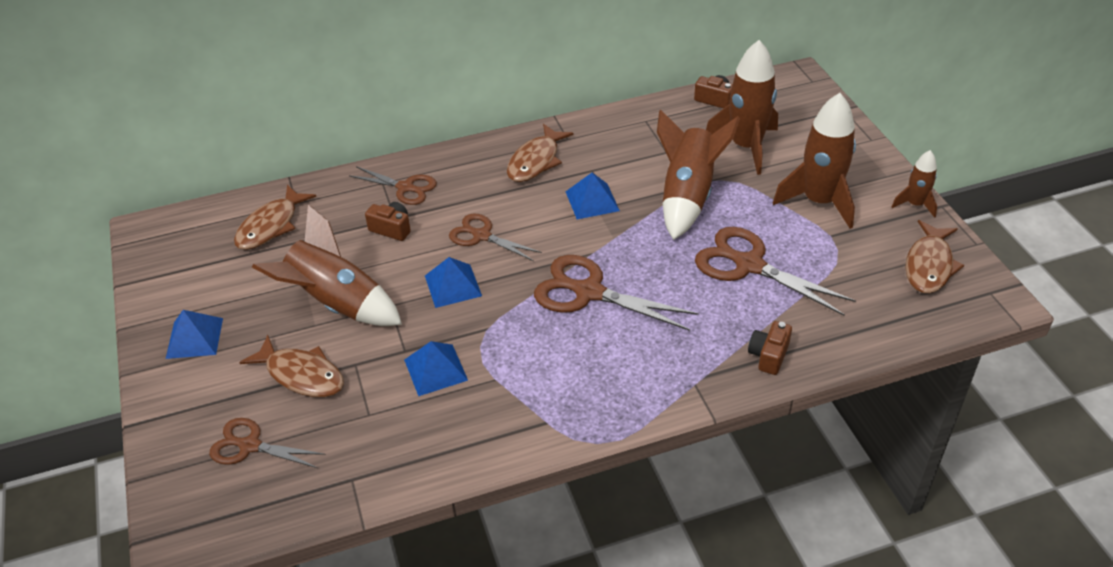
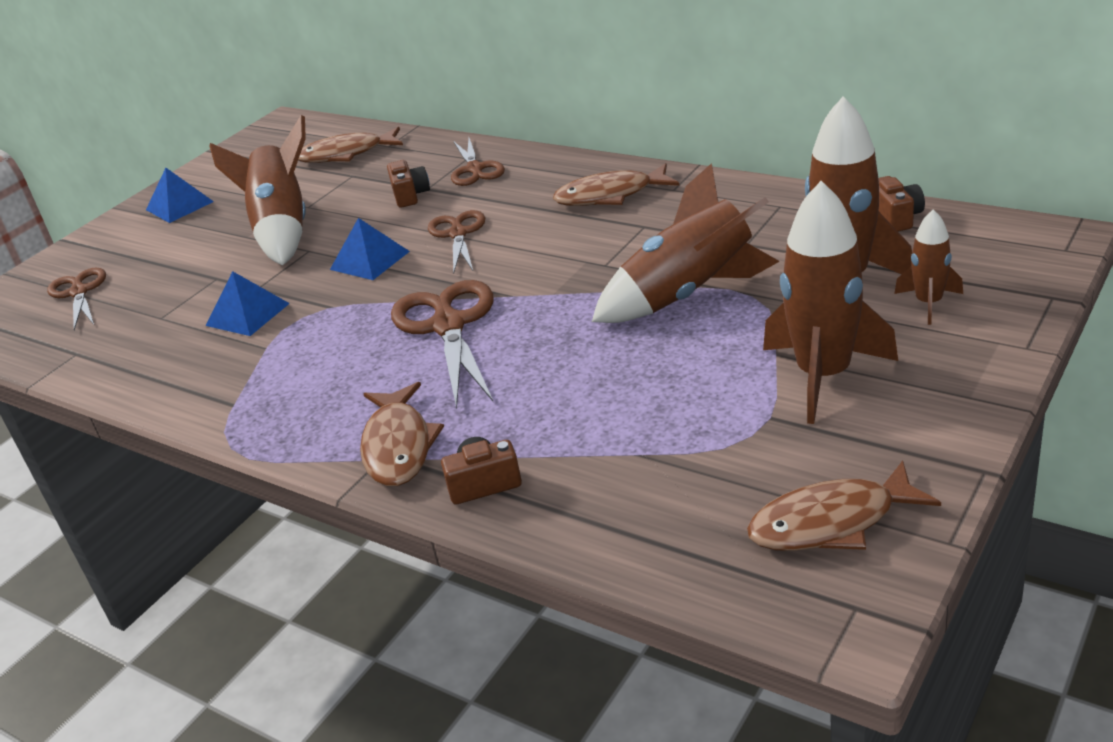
camera: 55 degrees right, 10 degrees down
(302, 375) = (180, 265): brown fish -> brown fish (398, 446)
(592, 201) = (594, 252): blue pyramid -> none
(749, 265) = (627, 391): brown scissors -> none
(915, 204) = (946, 448): brown rocket -> brown rocket (928, 303)

